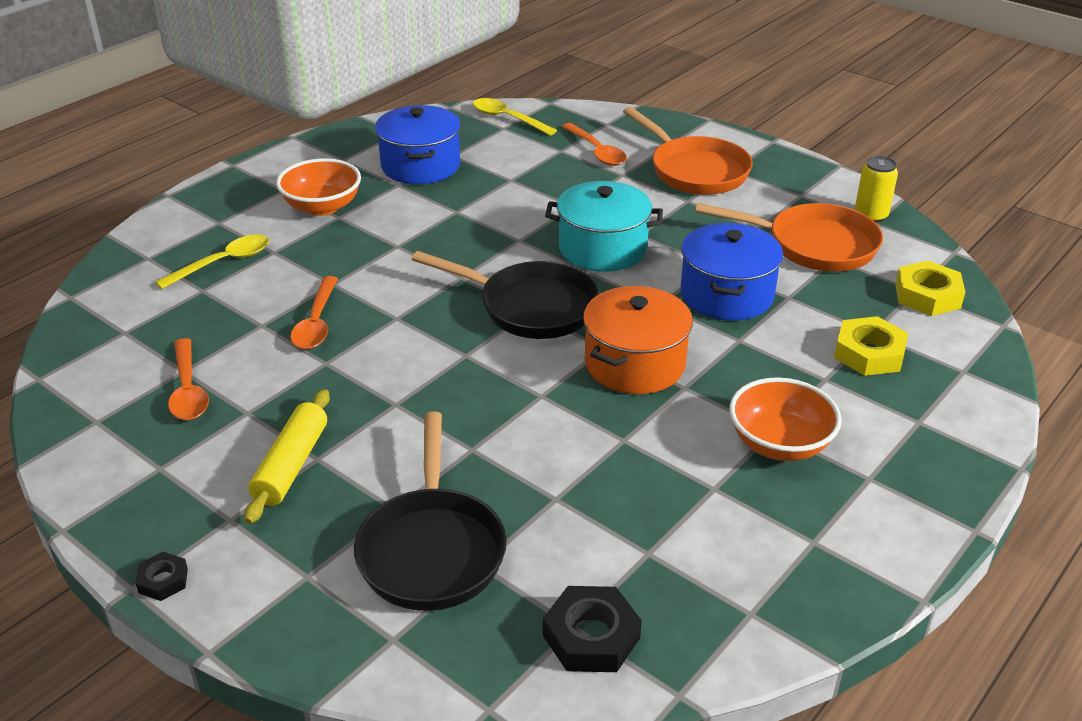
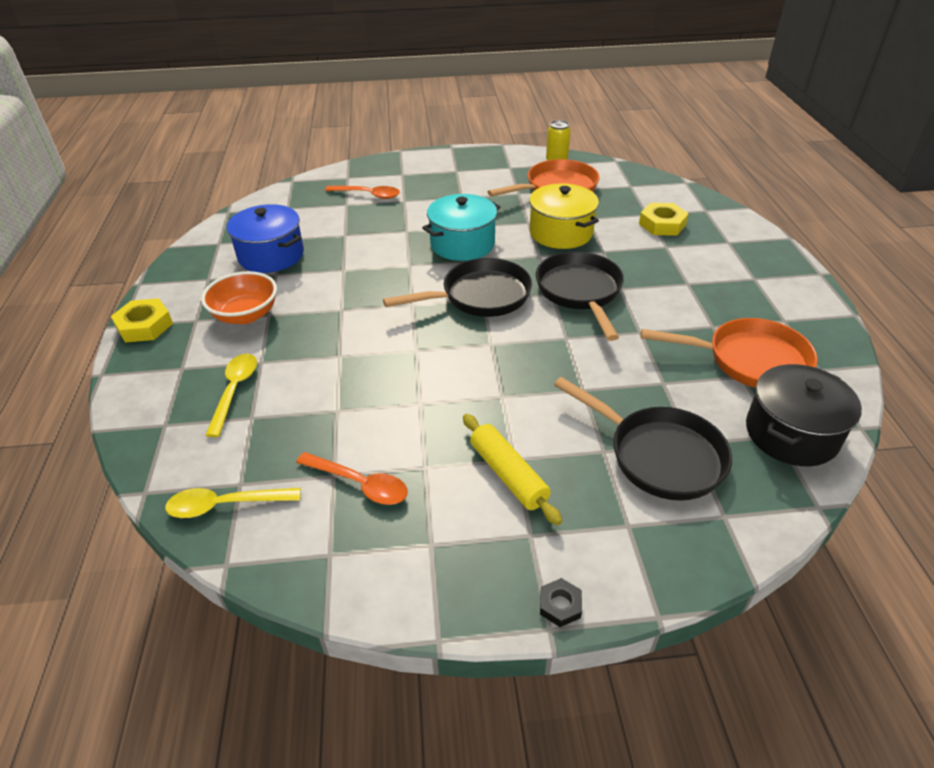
camera: 45 degrees left, 5 degrees up
(316, 323) = (371, 384): orange spoon -> none
(507, 119) = (280, 201): yellow spoon -> yellow spoon (225, 505)
(591, 636) = (791, 433): black nut -> black pot
(634, 364) = (580, 292): orange pot -> black pan
(695, 171) = (439, 180): orange pan -> orange pan (750, 360)
(726, 294) = (561, 233): blue pot -> yellow pot
(779, 444) = (701, 287): orange bowl -> none
(927, 295) = (639, 185): yellow nut -> yellow nut (144, 326)

